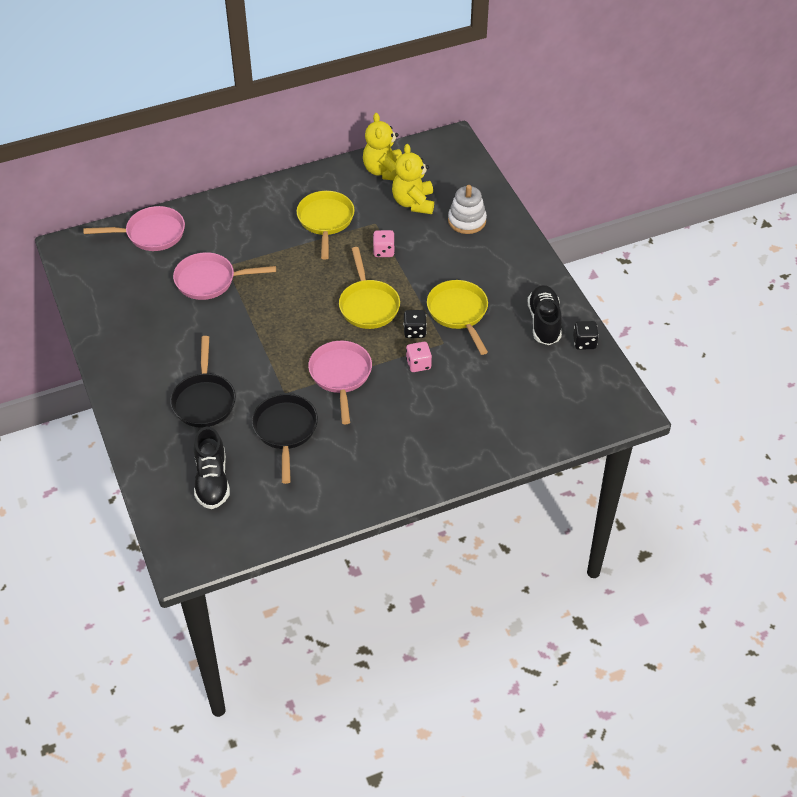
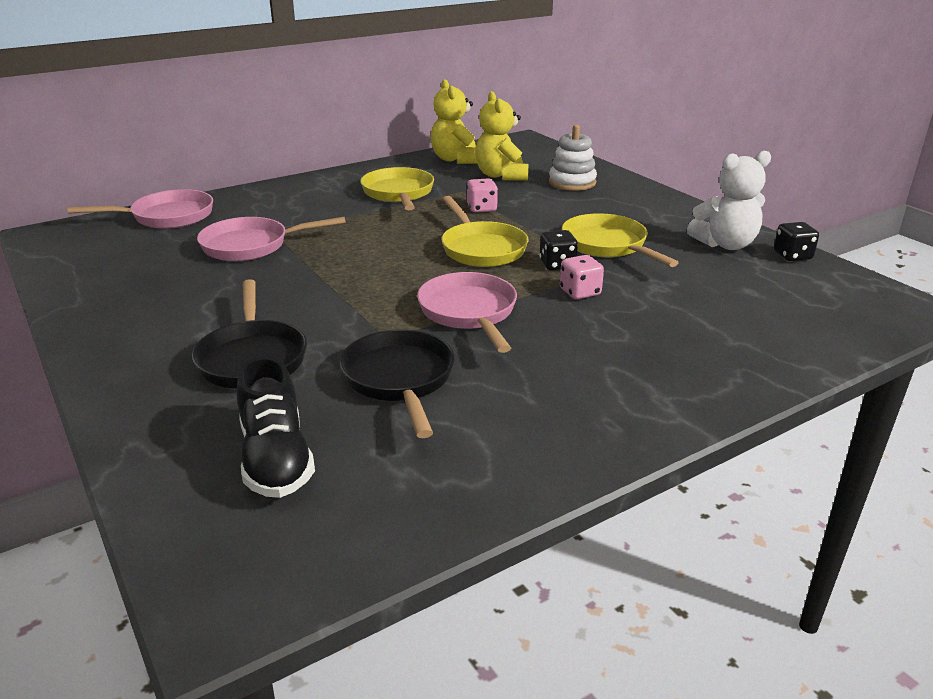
camera: 10 degrees left, 20 degrees down
(544, 322) = (725, 244): black shoe -> white teddy bear

